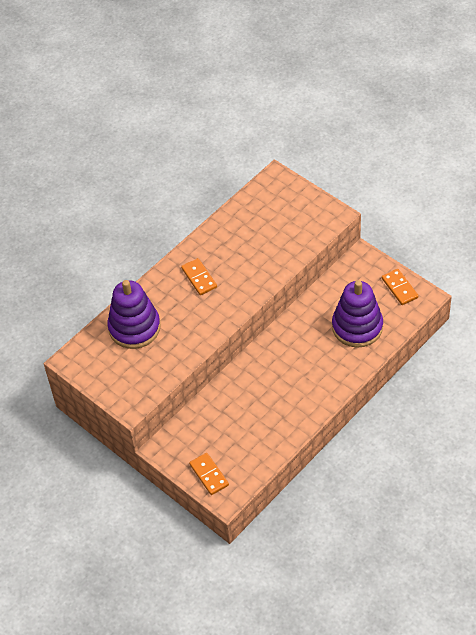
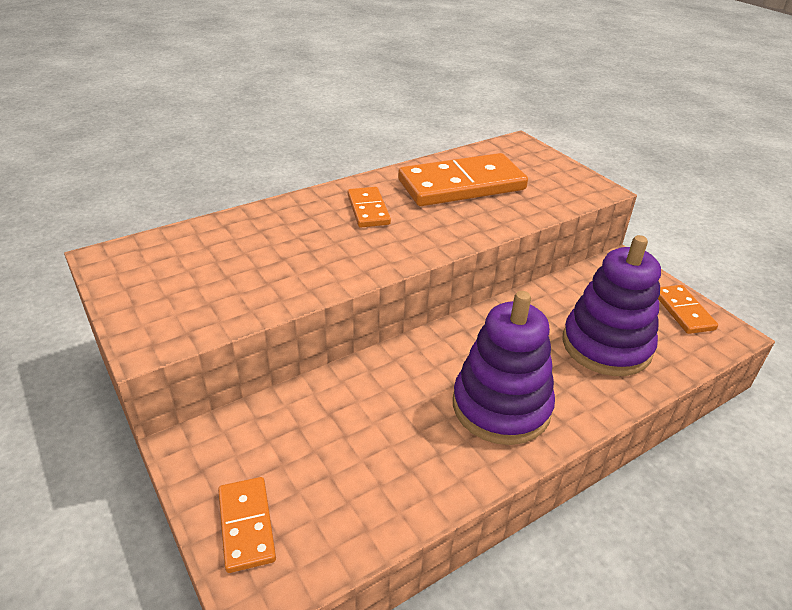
camera: 10 degrees right, 15 degrees down
(134, 327) = (235, 242): purple stacking toy -> purple stacking toy (501, 406)
(249, 237) = (461, 185): none -> orange domino

